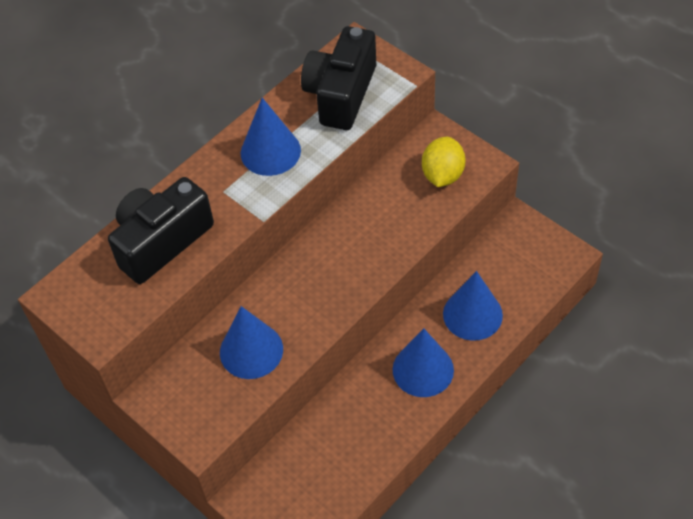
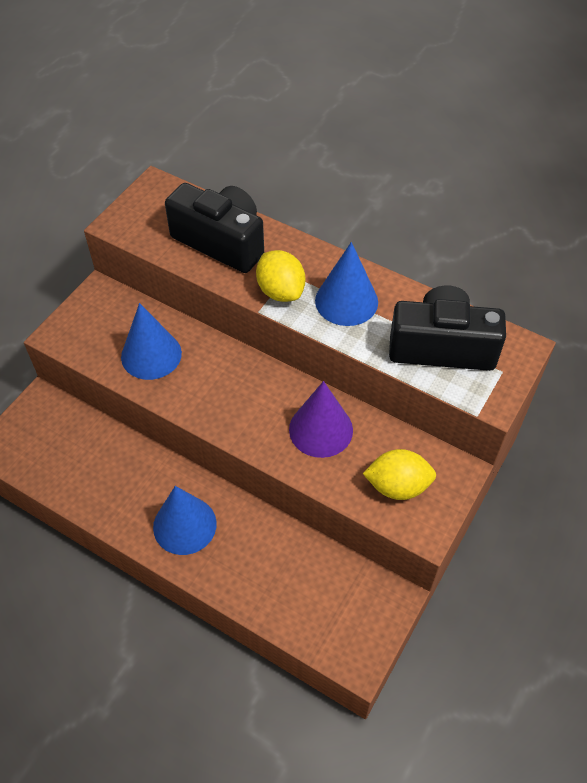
camera: 75 degrees right, 0 degrees up
(243, 200) = (280, 291): none -> yellow lemon
(374, 220) = (321, 429): none -> purple cone
(472, 314) = (258, 564): blue cone -> none

